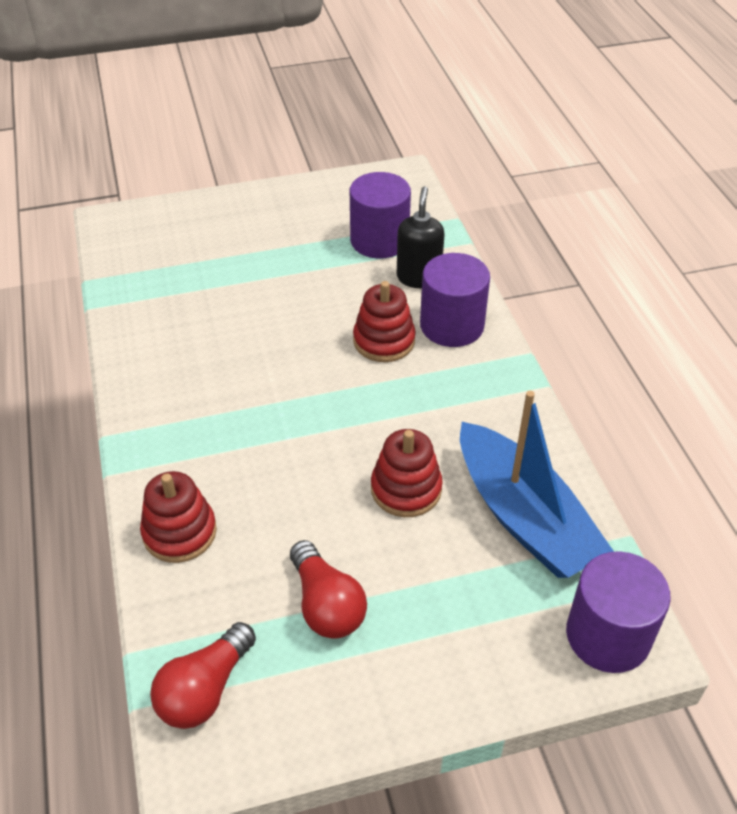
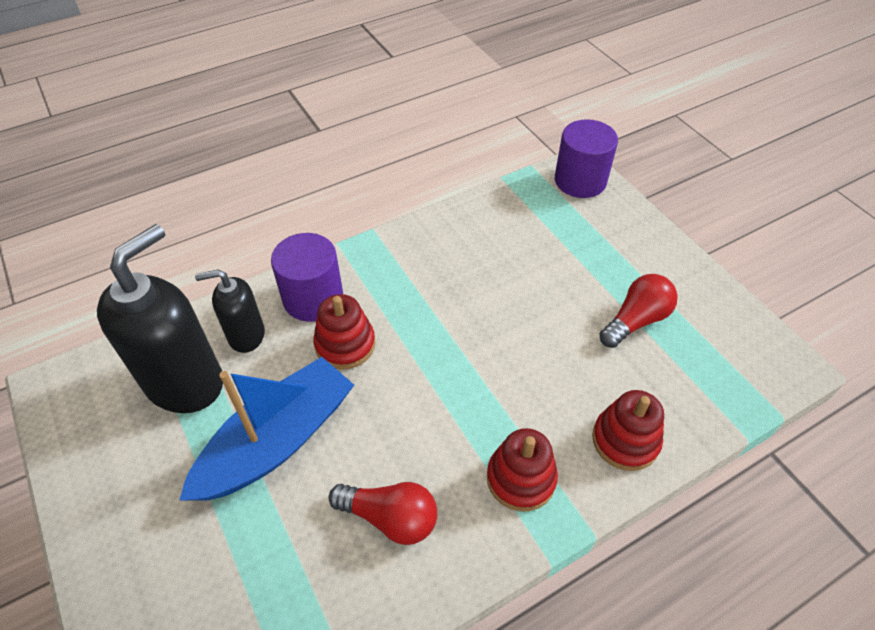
camera: 105 degrees left, 5 degrees up
(205, 690) = (741, 374): red light bulb -> red light bulb (390, 518)
(379, 240) = (185, 382): purple cylinder -> black soap dispenser
(406, 489) = (512, 295): red stacking toy -> red stacking toy (521, 478)
(524, 517) = (508, 226): blue boat -> blue boat (277, 441)

